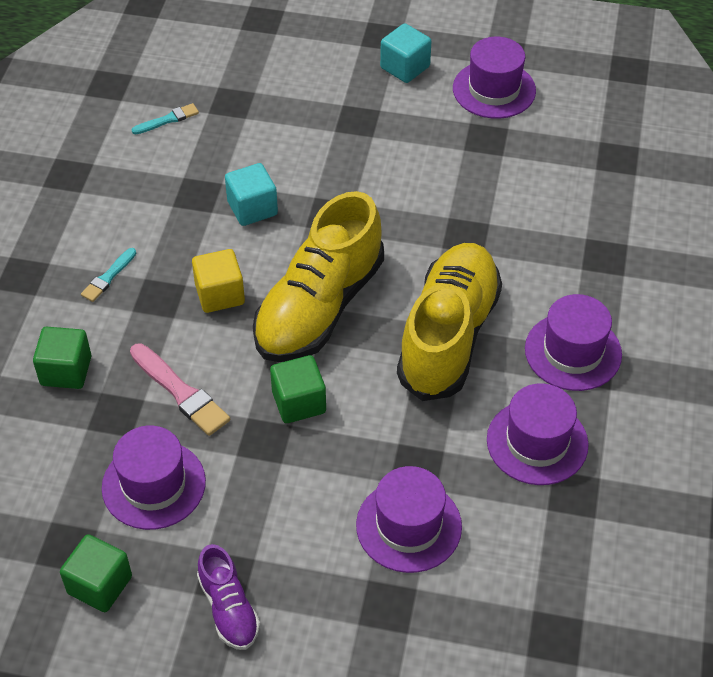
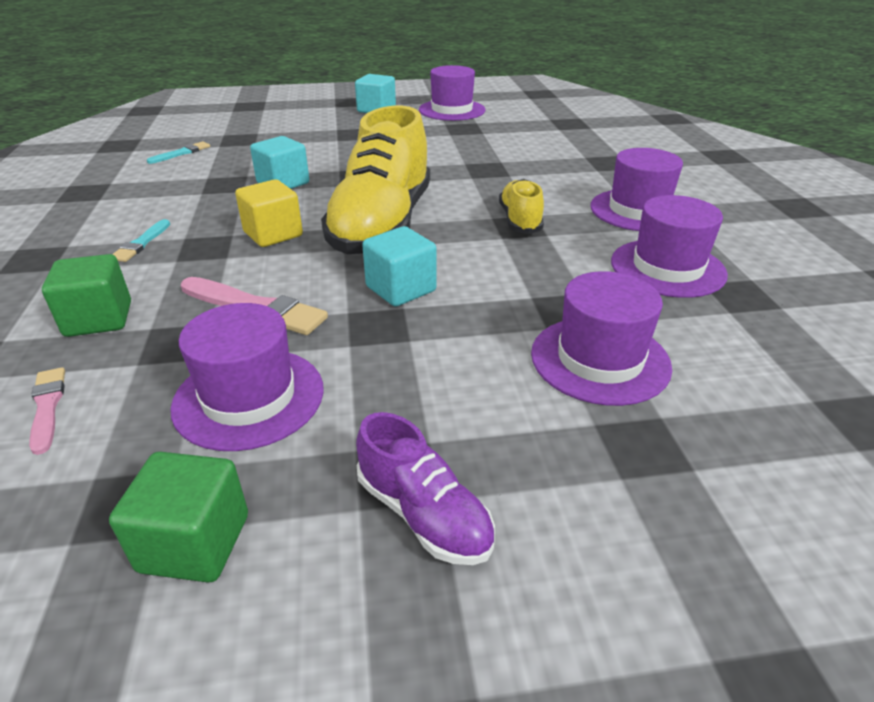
camera: 20 degrees left, 15 degrees down
(27, 453) = (47, 407): none -> pink brush
(299, 402) = (401, 289): green cube -> turquoise cube
(448, 336) = (520, 220): yellow shoe -> yellow shoe, size x0.48

